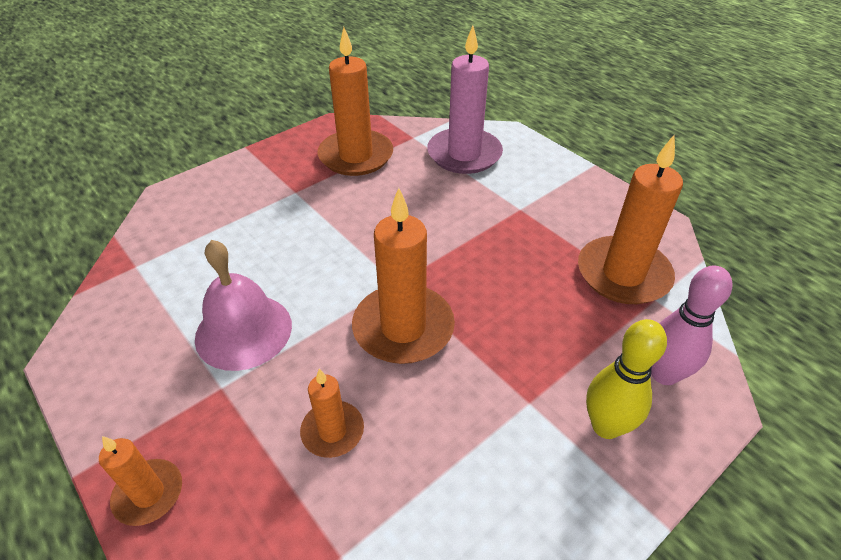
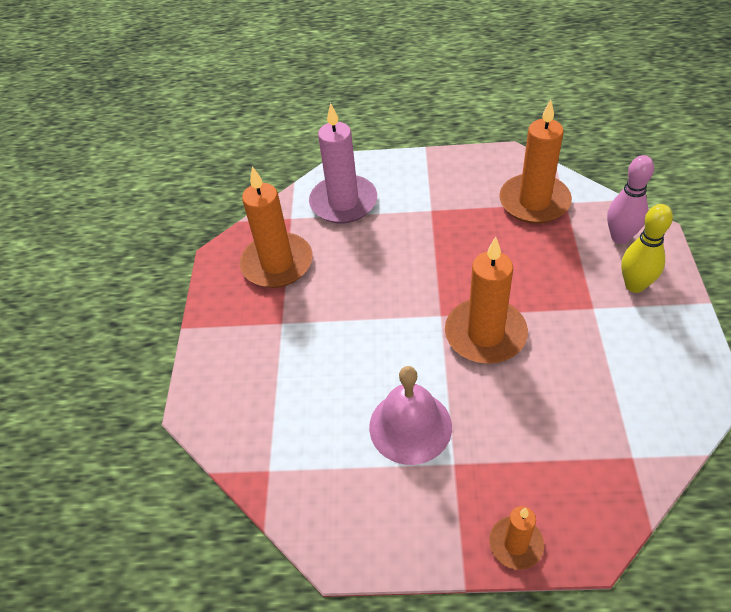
camera: 45 degrees left, 5 degrees up
(332, 431) = (541, 416): orange candle -> none

